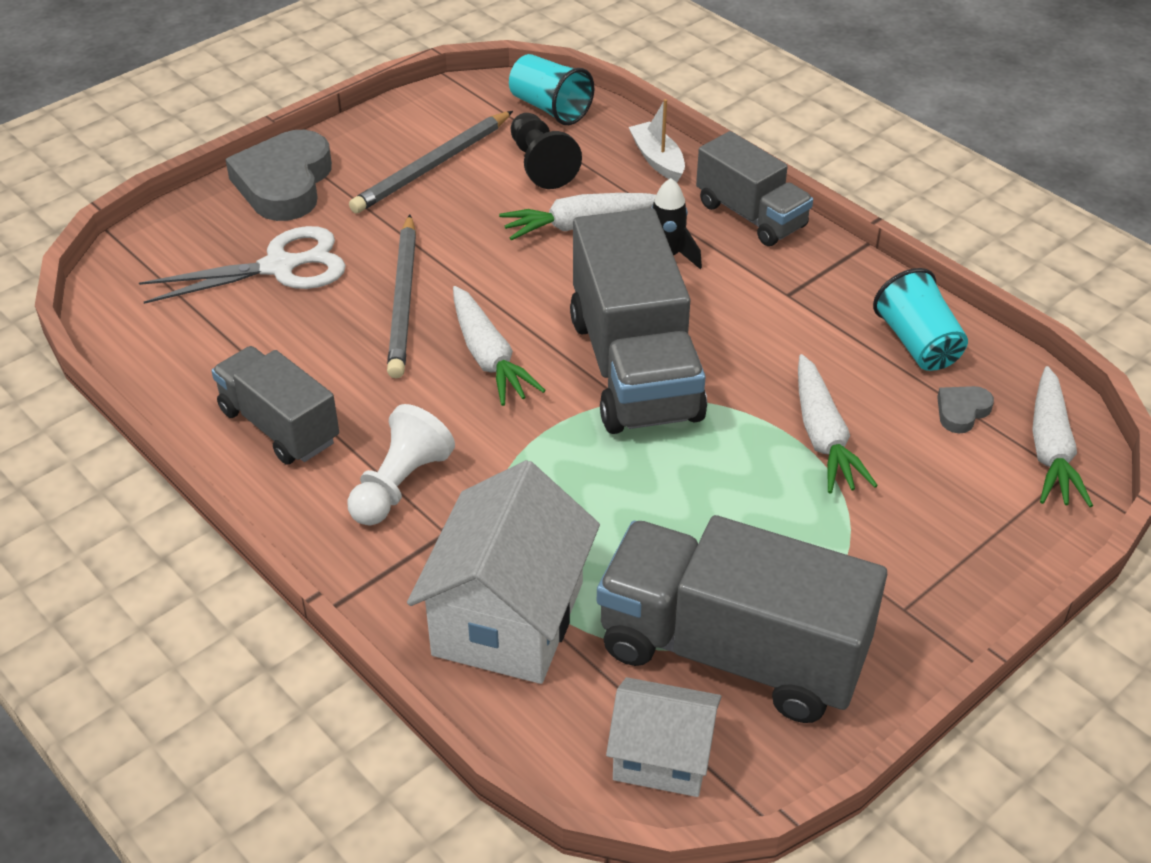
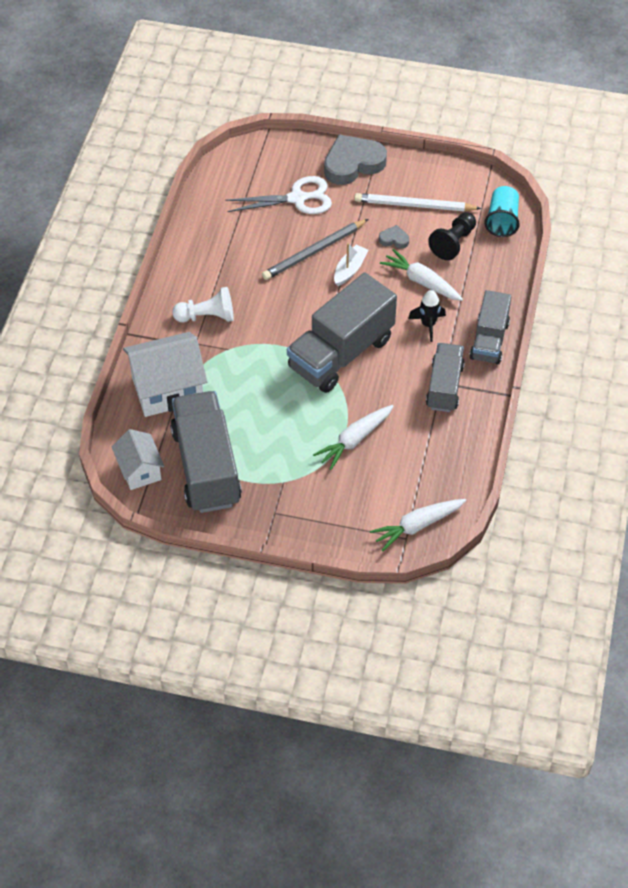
camera: 55 degrees right, 10 degrees up
(279, 267) = (297, 198): white scissors -> white scissors turned 45 degrees counterclockwise
(279, 426) = (206, 260): grey truck -> grey truck (444, 387)
(432, 166) = (414, 205): grey pencil -> white pencil
(489, 357) = (304, 301): white carrot -> none
(657, 160) = (500, 283): white boat -> white boat (350, 269)
(917, 344) = (449, 447): turquoise cup -> none
(962, 411) = (415, 483): grey heart -> grey heart (394, 239)

